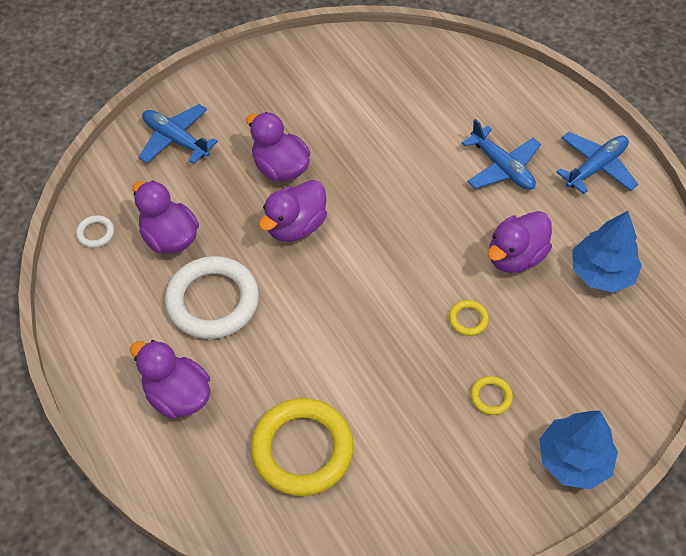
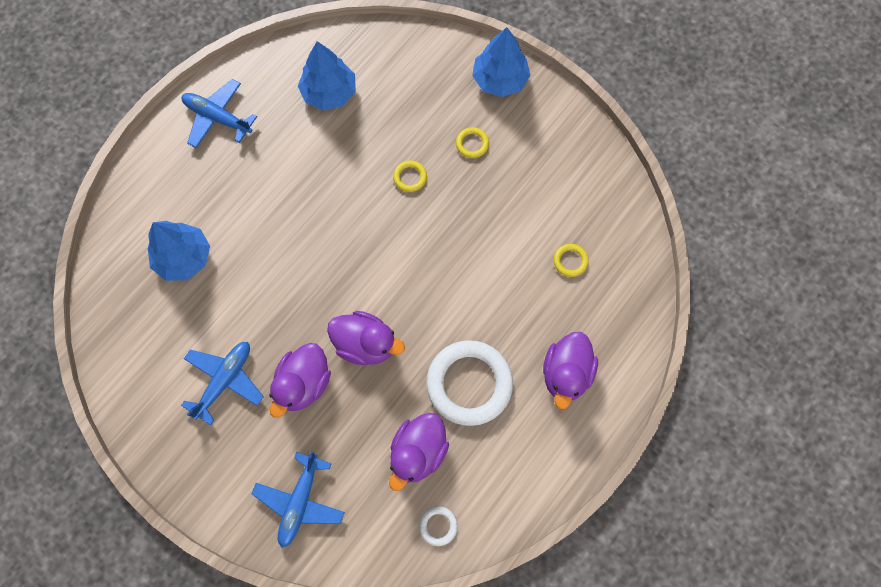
camera: 110 degrees left, 15 degrees up
(302, 449) = (570, 261): yellow ring -> yellow ring, size x0.43
(445, 109) = (183, 258): none -> blue tree
(501, 167) = (241, 192): blue plane -> blue plane (224, 381)
(515, 256) = (335, 158): purple duck -> none

